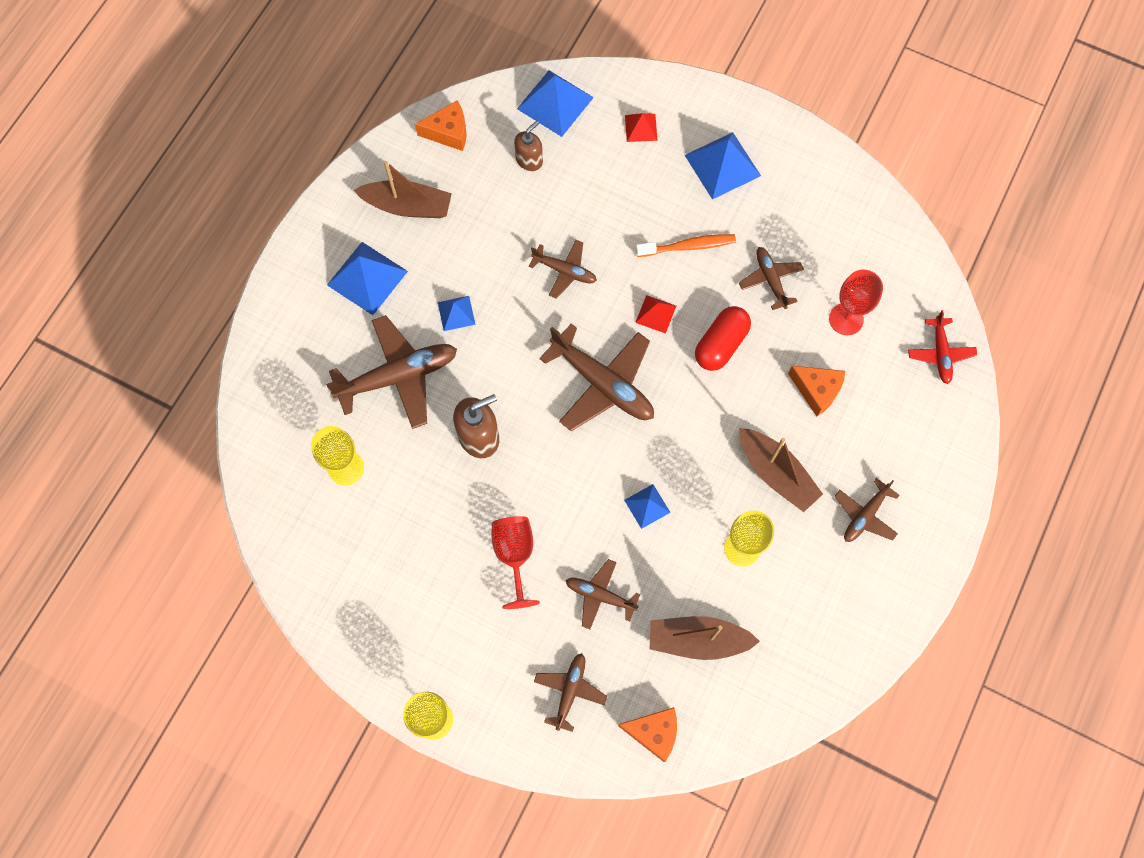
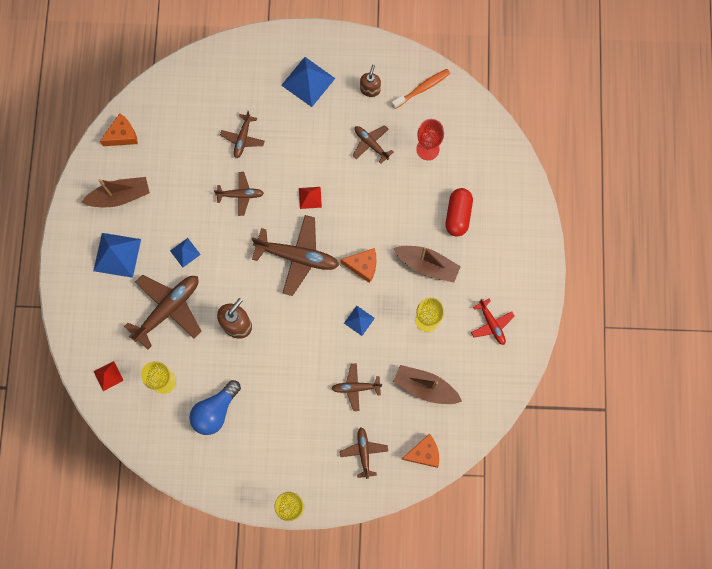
camera: 25 degrees left, 5 degrees up
(394, 539) = (215, 411): none -> blue light bulb
(515, 555) = (293, 387): red goblet -> none
(529, 160) = (183, 131): brown soap dispenser -> brown soap dispenser (370, 89)
(555, 103) = (182, 85): blue pyramid -> none
(641, 127) = (245, 78): red pyramid -> red pyramid (108, 376)
(688, 246) = (310, 144): orange toothbrush -> orange toothbrush (422, 88)
(697, 640) = (425, 387): brown boat -> brown boat turned 45 degrees clockwise
(721, 344) = (358, 199): red capsule -> red capsule (458, 215)
(817, 390) = (429, 202): orange cheese -> orange cheese (363, 266)
(864, 515) = (490, 267): brown plane -> brown plane (243, 139)
(940, 354) = (493, 146): red plane -> red plane (491, 324)

